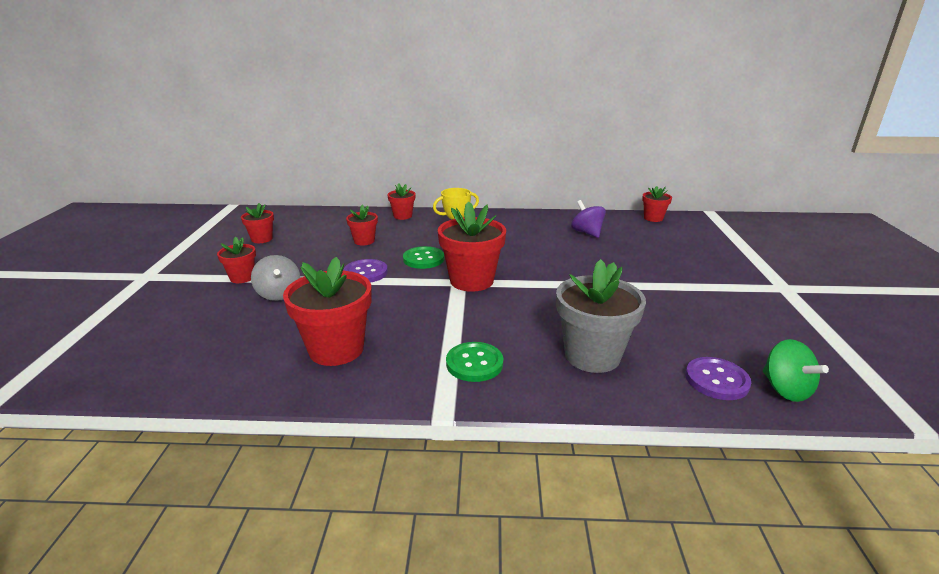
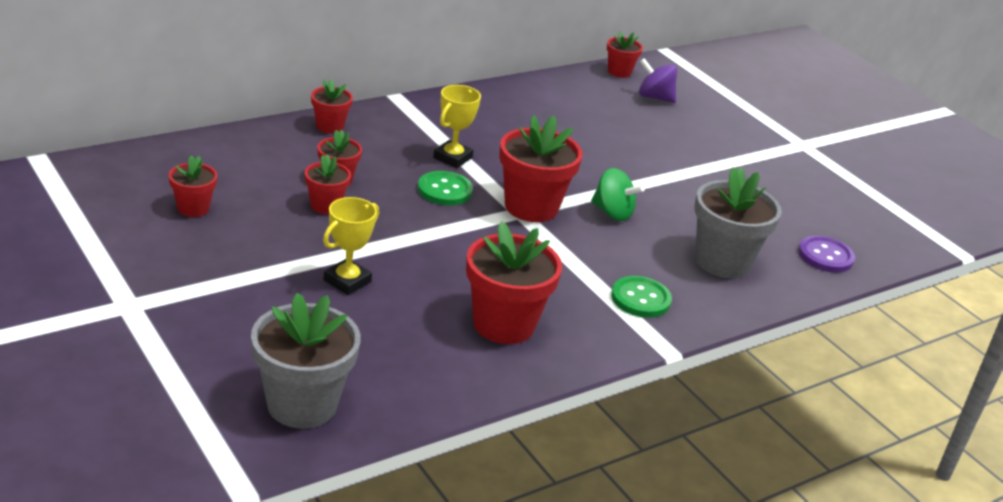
camera: 40 degrees left, 5 degrees up
(125, 358) = (302, 404): none -> grey flower pot
(242, 277) = (266, 272): red flower pot -> red flower pot (325, 206)
(279, 294) = (347, 281): grey spinning top -> yellow trophy
(366, 273) = (405, 226): purple button -> none
(587, 233) = (574, 109): purple spinning top -> purple spinning top (654, 97)
(785, 389) = (872, 250): green spinning top -> green spinning top (612, 213)

